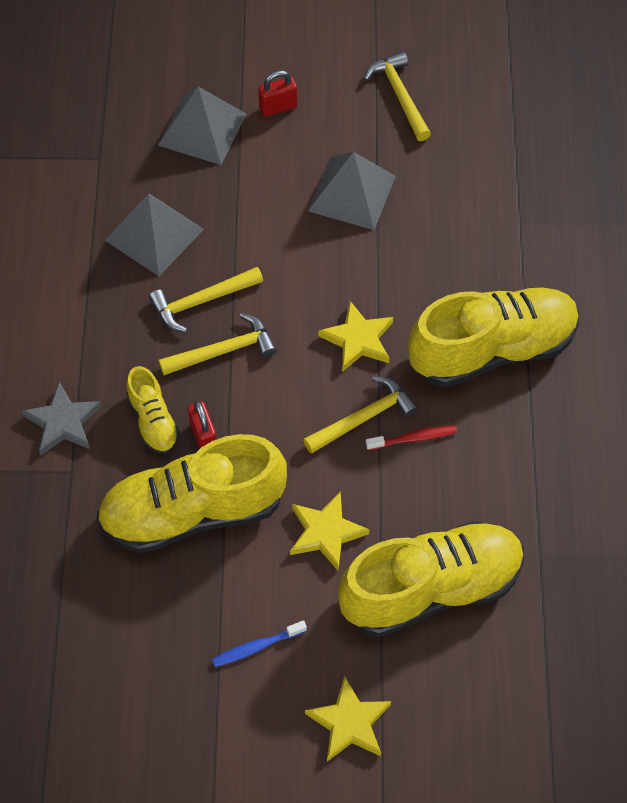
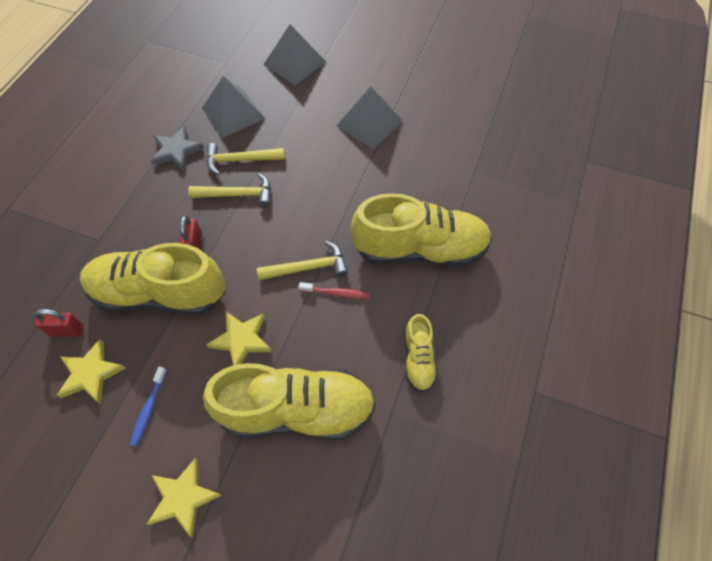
camera: 20 degrees right, 0 degrees up
(63, 422) = (112, 208): grey star -> grey star (176, 151)
(153, 421) = (168, 225): yellow shoe -> yellow shoe (418, 359)
(257, 647) = (148, 409): blue toothbrush -> blue toothbrush turned 75 degrees counterclockwise
(278, 107) = (347, 63): red padlock -> red padlock (67, 330)
(358, 339) = (329, 214): yellow star -> yellow star (91, 373)
(399, 95) = (427, 76): yellow hammer -> none

